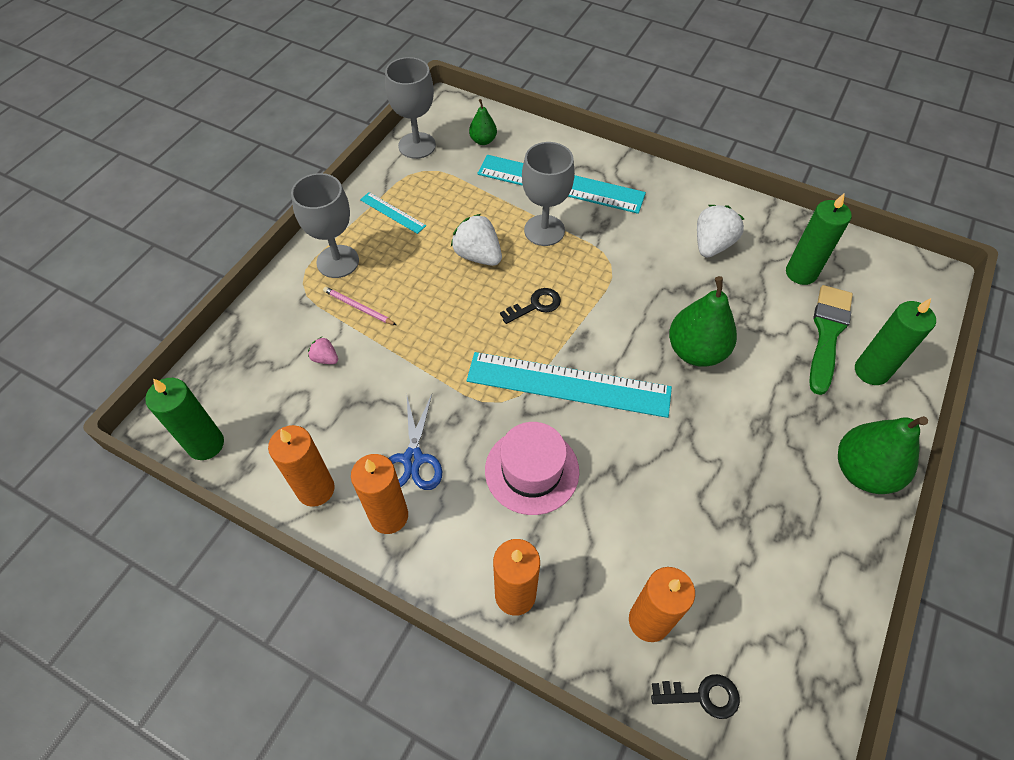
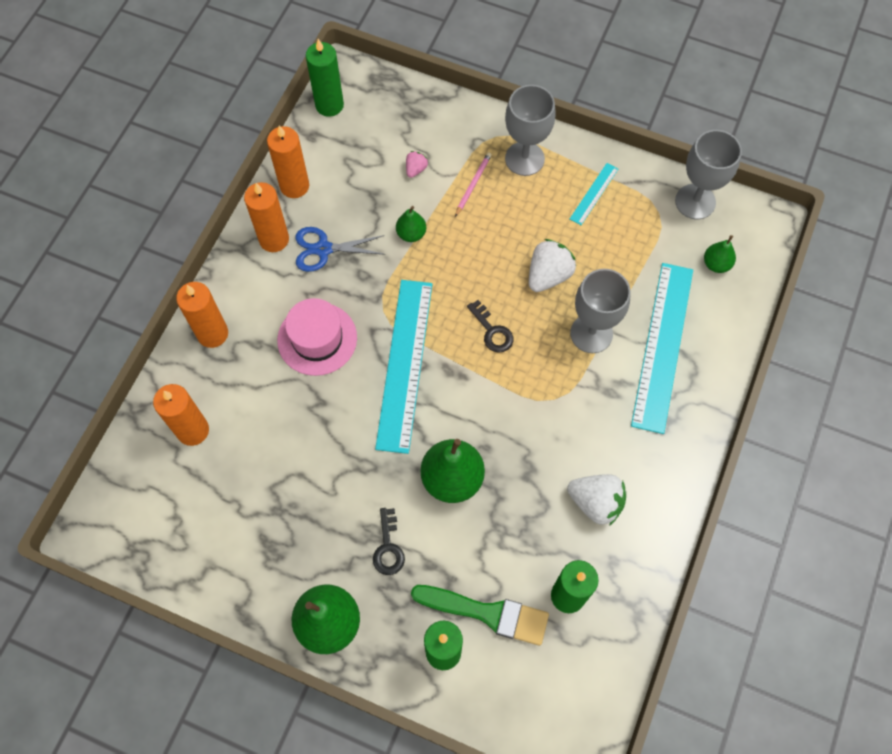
camera: 85 degrees right, 10 degrees up
(409, 368) = (411, 234): none -> green pear
(702, 696) = (137, 467): black key -> black key (388, 547)

